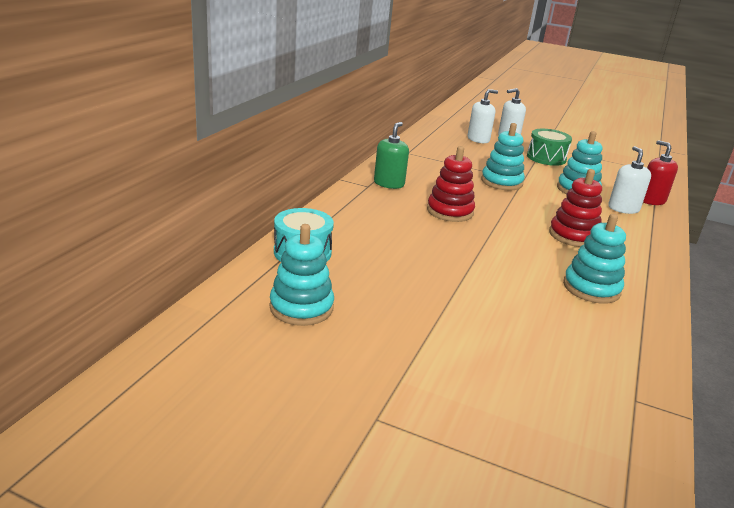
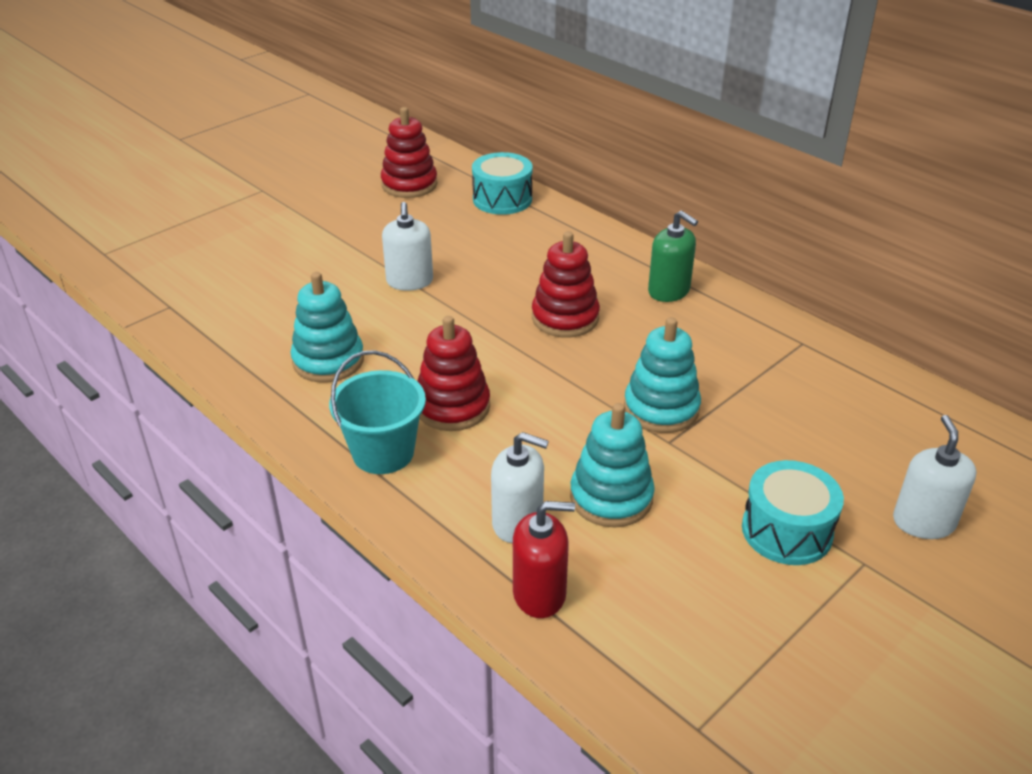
camera: 115 degrees right, 10 degrees up
(301, 307) = (409, 184): turquoise stacking toy -> red stacking toy
(478, 139) = (896, 462): white soap dispenser -> white soap dispenser (409, 281)
(546, 158) = (786, 531): green drum -> turquoise drum
(635, 250) = (383, 453): none -> turquoise bucket

